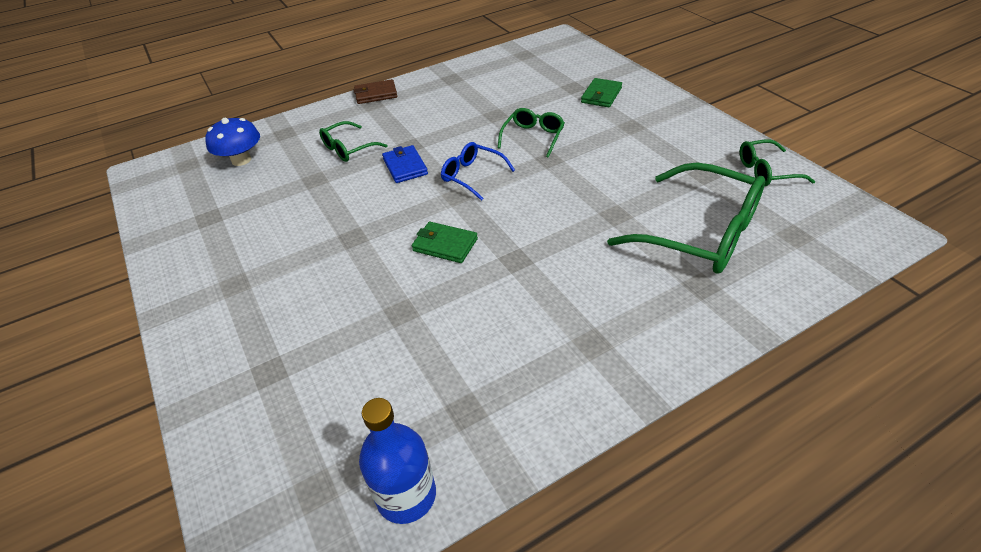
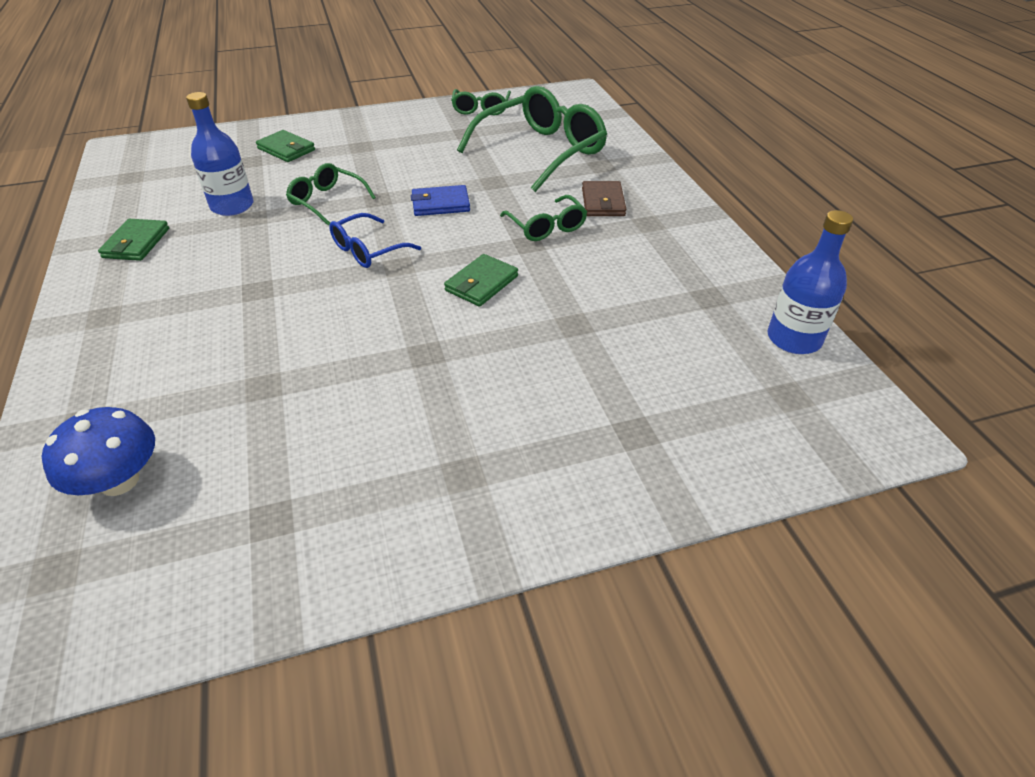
camera: 80 degrees left, 0 degrees up
(348, 148) = (210, 347): green glasses -> green glasses (546, 227)
(376, 94) = (76, 310): brown wallet -> brown wallet (603, 202)
(405, 166) = (304, 298): blue wallet -> blue wallet (440, 204)
(447, 86) = (136, 243): none -> green wallet
(506, 102) = (232, 206): none -> blue bottle

